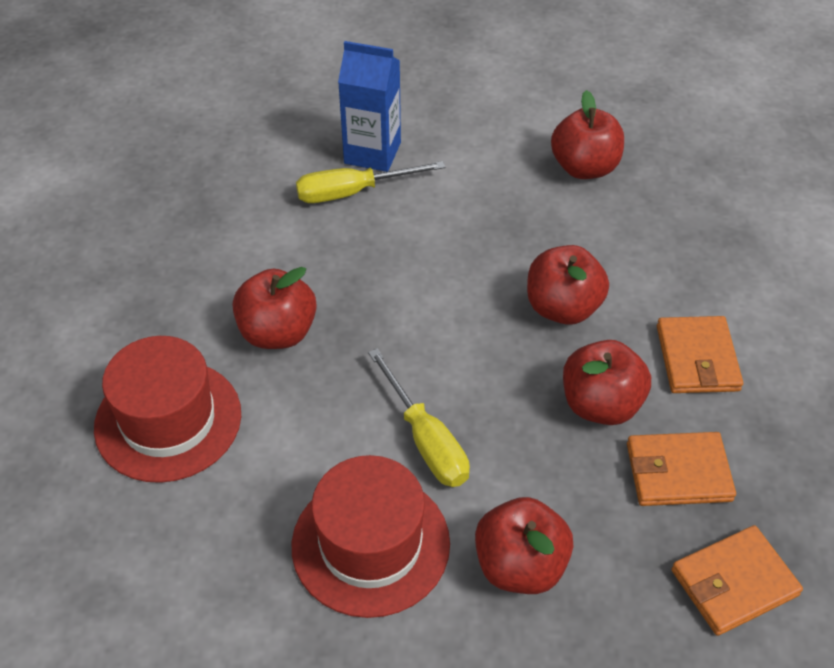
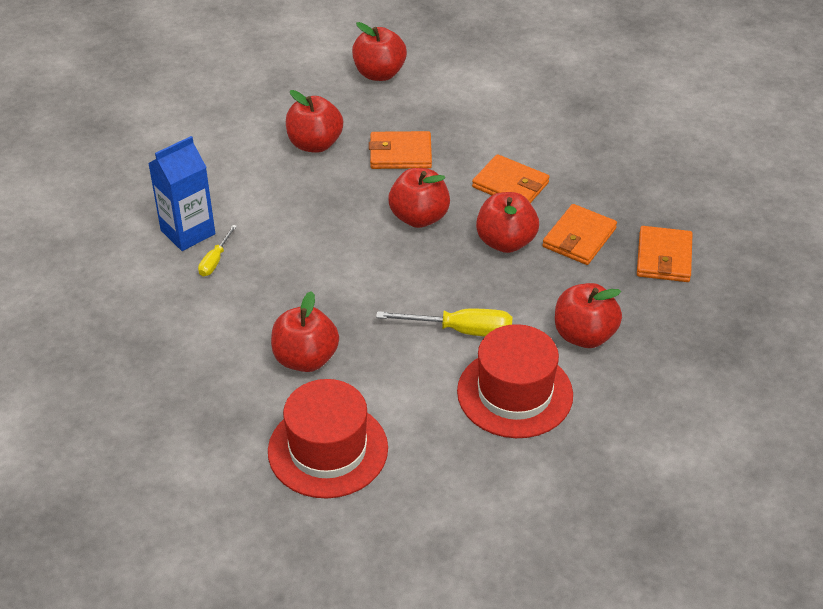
camera: 55 degrees left, 5 degrees down
(352, 192) = (215, 260): yellow screwdriver -> yellow screwdriver, size x0.58
(643, 239) = (400, 154): none -> orange wallet
(745, 154) = (379, 73): none -> red apple

